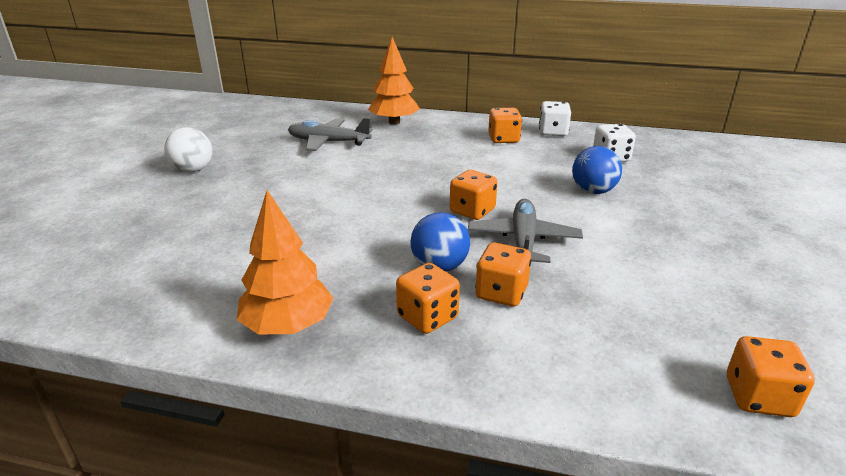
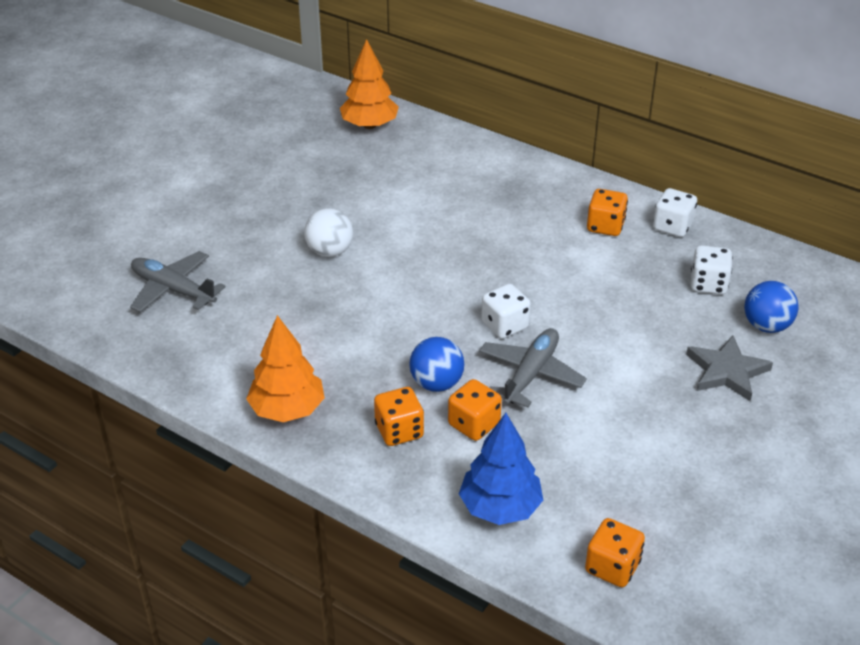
camera: 20 degrees right, 10 degrees up
(193, 170) = (257, 205): white ball -> white ball (329, 251)
(328, 142) = (407, 189): grey plane -> grey plane (173, 290)
(394, 122) = (495, 170): orange tree -> orange tree (369, 125)
(472, 211) = (505, 325): orange dice -> white dice
(589, 366) = (500, 507): none -> blue tree
(593, 191) = (648, 328): blue ball -> blue ball (766, 326)
(682, 206) = (726, 371): none -> grey star

